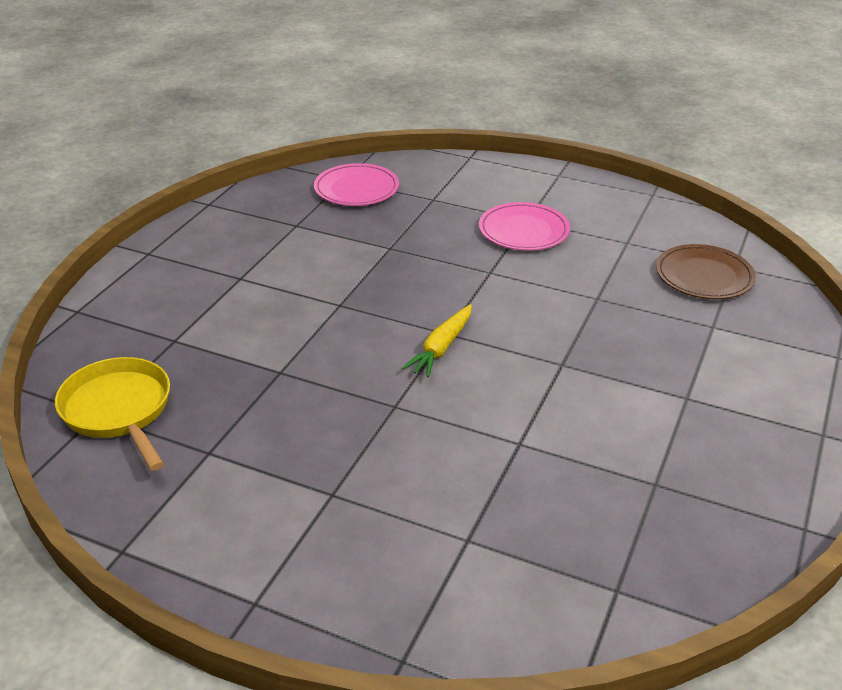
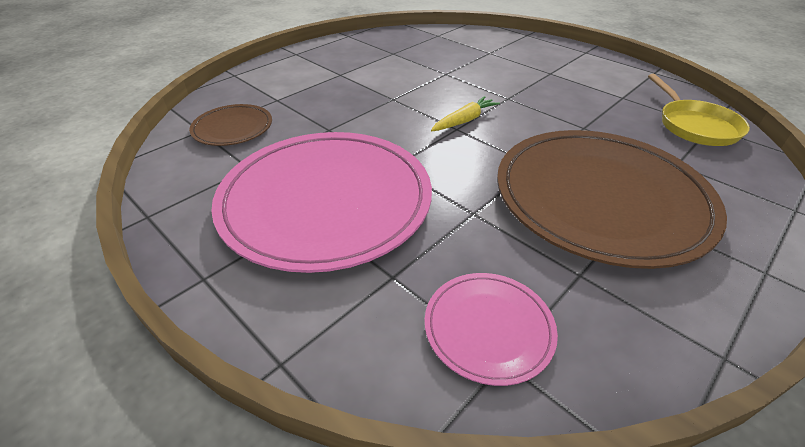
camera: 160 degrees left, 5 degrees up
(272, 283) = (600, 199): none -> brown plate
(523, 231) = (326, 201): pink plate -> pink plate, size x2.16

